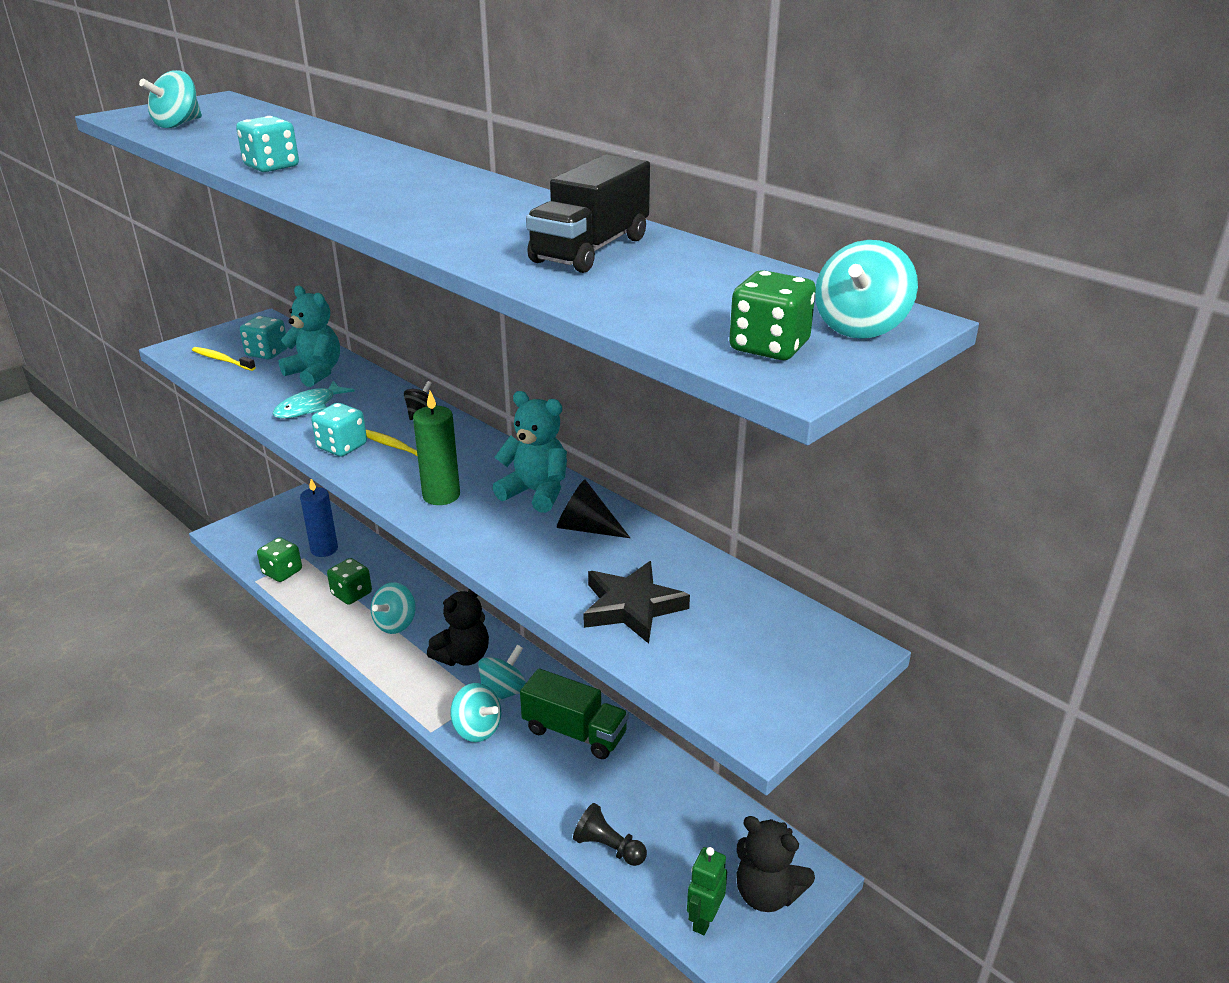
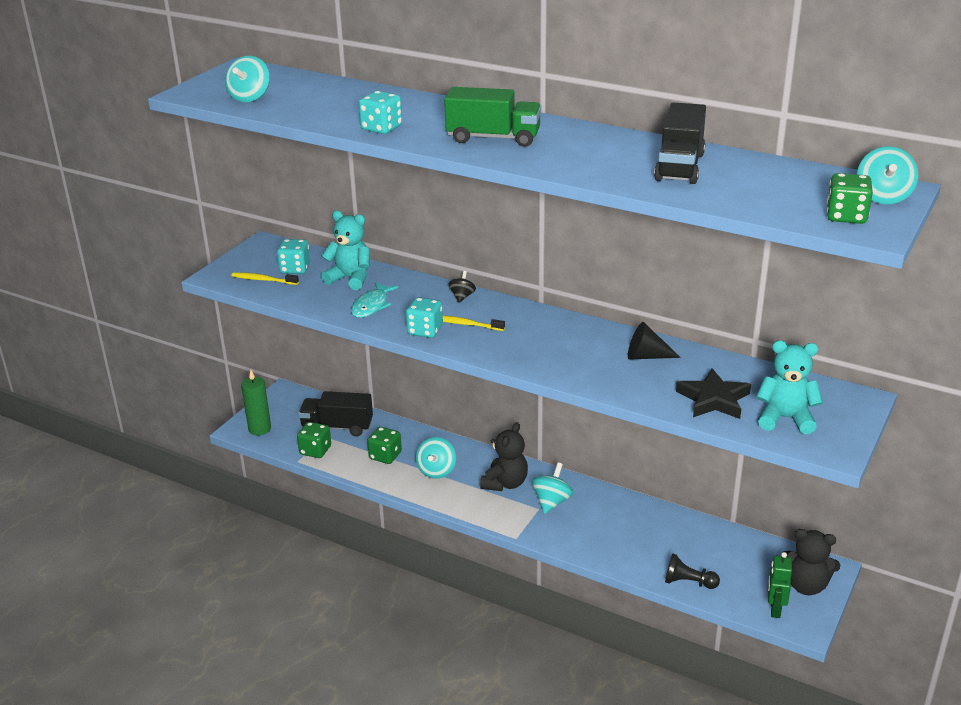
camera: 15 degrees left, 0 degrees up
(324, 549) = (337, 427): blue candle -> black truck
(441, 495) = (529, 352): green candle -> green candle (259, 429)
(477, 729) = (549, 529): turquoise spinning top -> none
(536, 492) = (593, 339): turquoise teddy bear -> turquoise teddy bear (785, 418)
(574, 732) = (620, 517): green truck -> green truck (493, 138)

